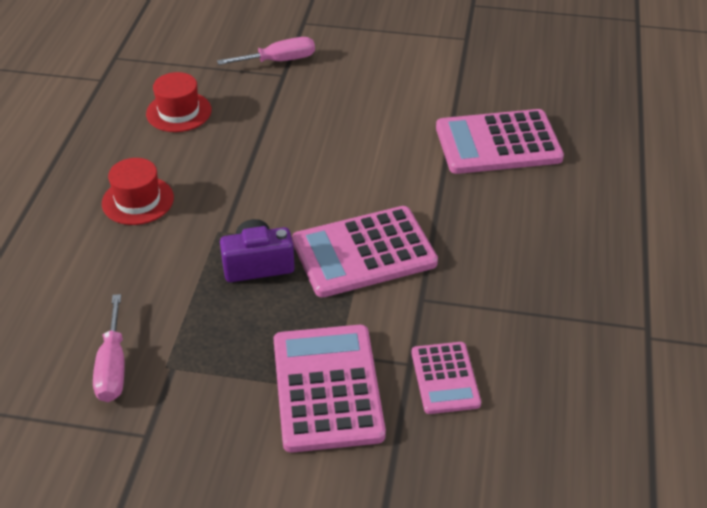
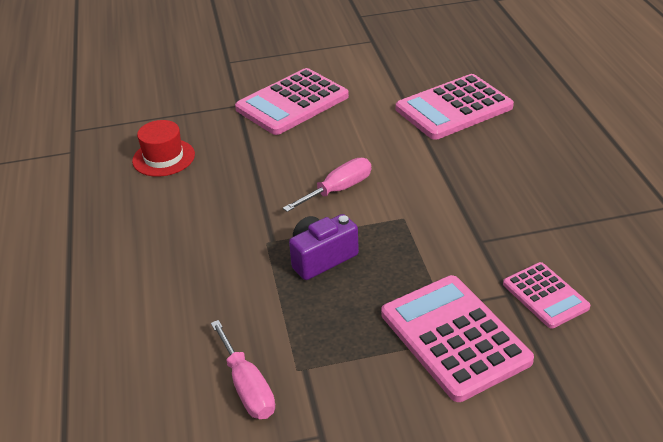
camera: 20 degrees left, 5 degrees down
(138, 200) = (174, 239): red hat -> none
(279, 61) = (227, 95): pink screwdriver -> pink screwdriver (338, 190)
(364, 253) = (406, 220): pink calculator -> pink calculator (292, 103)

